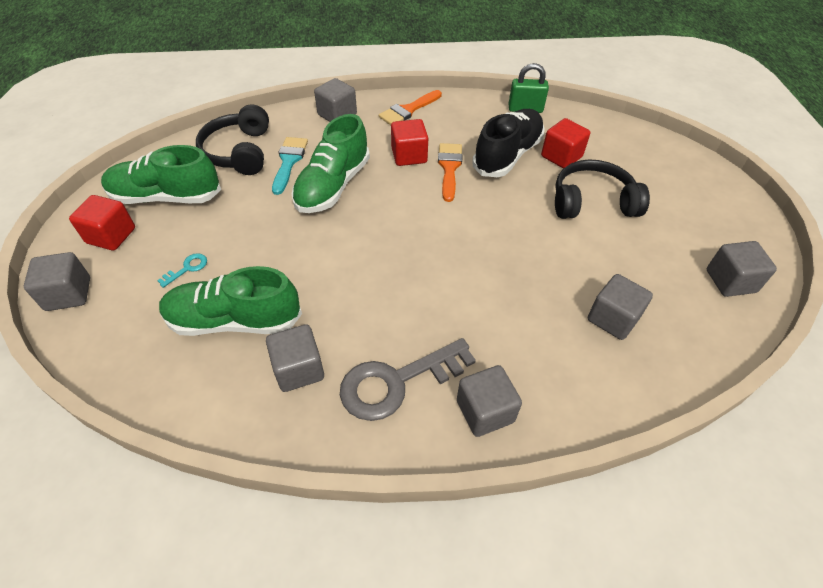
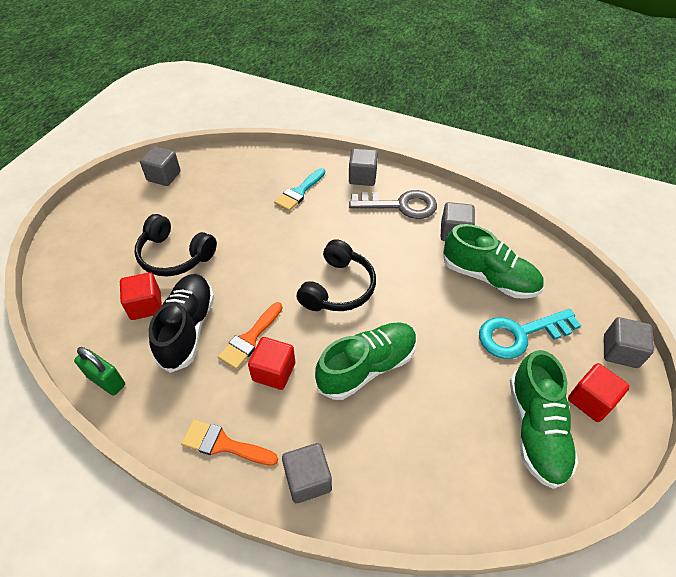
camera: 150 degrees left, 0 degrees up
(166, 197) = (536, 429): green shoe -> green shoe turned 60 degrees clockwise
(187, 268) = (520, 334): turquoise key -> turquoise key, size x2.38
(239, 152) = (446, 466): black headphones -> black headphones (338, 288)
(289, 161) = (396, 422): turquoise brush -> turquoise brush (299, 192)
(408, 110) = (223, 444): orange brush -> orange brush turned 150 degrees counterclockwise
(507, 155) = (187, 328): black shoe -> black shoe turned 120 degrees clockwise
(613, 318) = (253, 186): grey cube -> none

